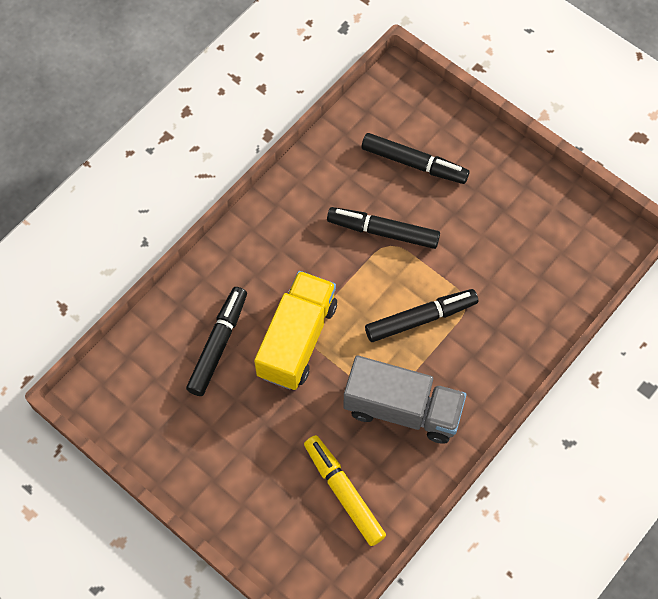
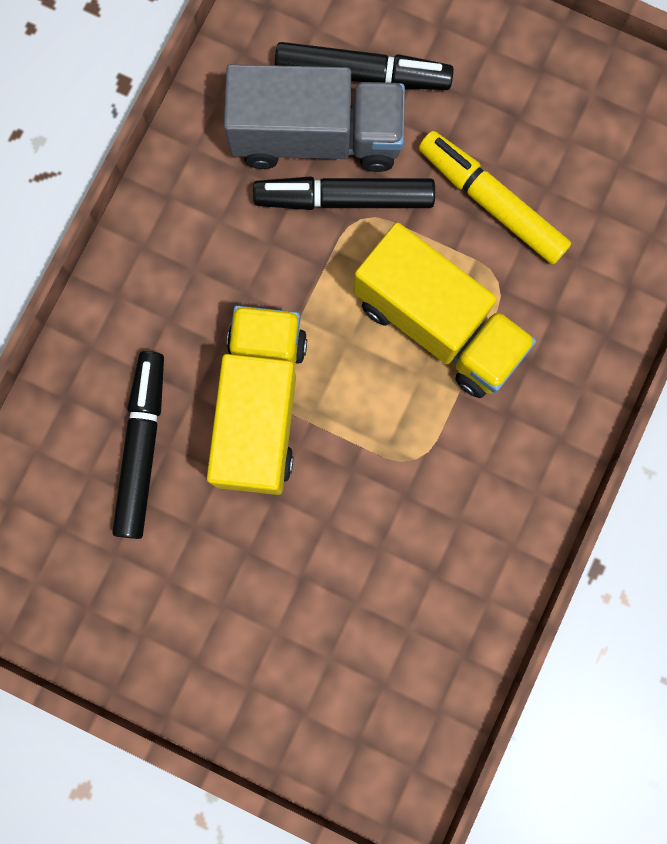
camera: 15 degrees left, 15 degrees up
(344, 492) = (394, 627): yellow marker -> yellow marker (491, 202)
(402, 409) = (447, 475): grey truck -> grey truck (316, 137)
(421, 319) = (438, 325): black marker -> yellow truck

